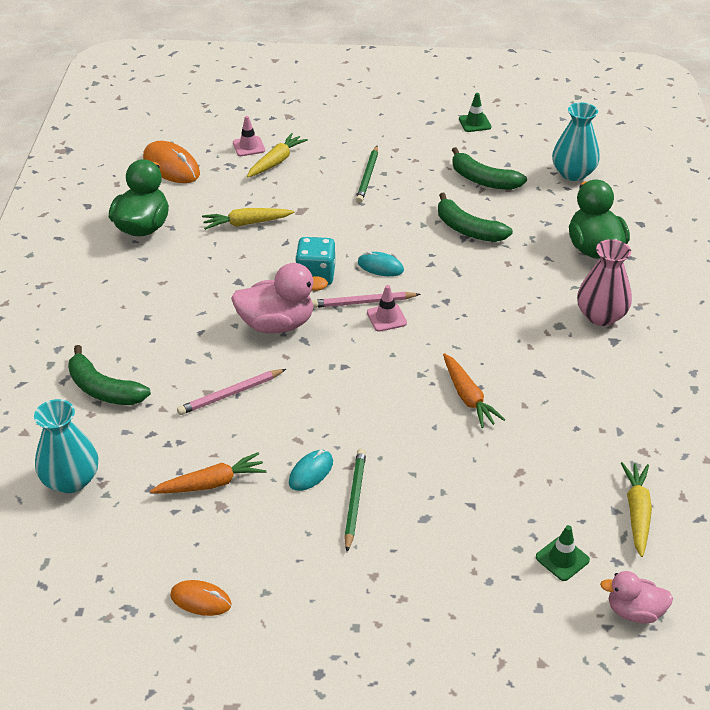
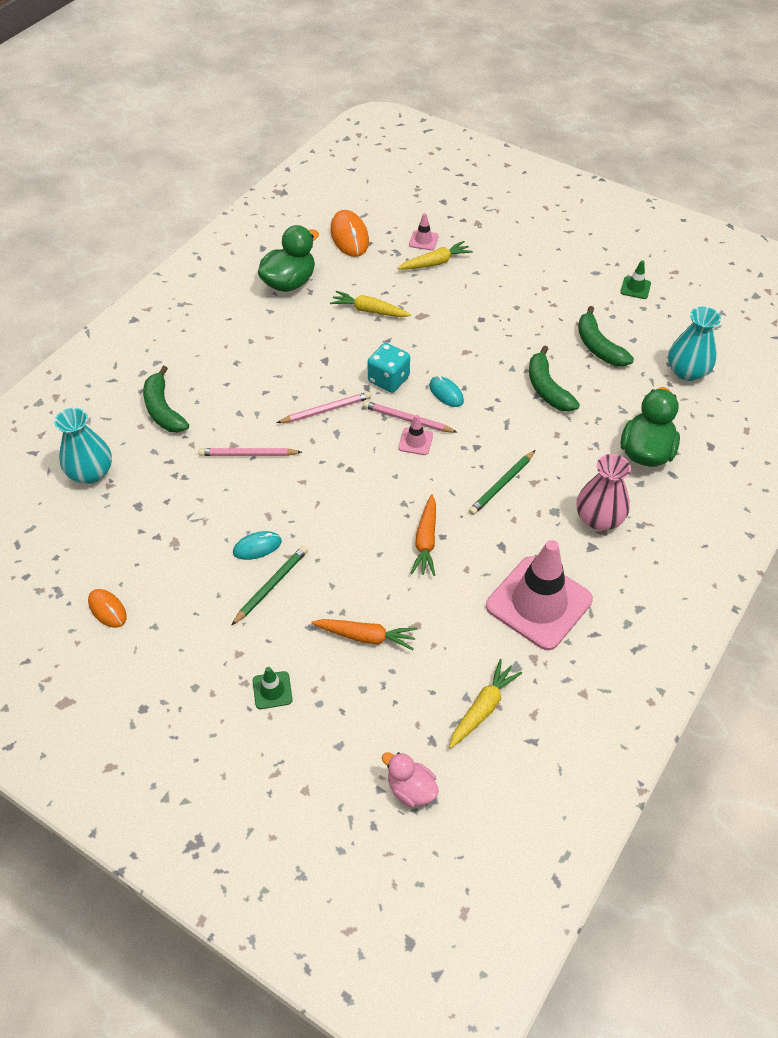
camera: 30 degrees right, 10 degrees up
(211, 483) = (181, 521): orange carrot -> orange carrot (366, 636)
(277, 324) = (326, 410): pink duck -> pink pencil
(368, 176) = (500, 305): green pencil -> green pencil (502, 485)
(562, 559) = (390, 715): green traffic cone -> green traffic cone (272, 690)
(609, 405) = (539, 603): none -> pink traffic cone

